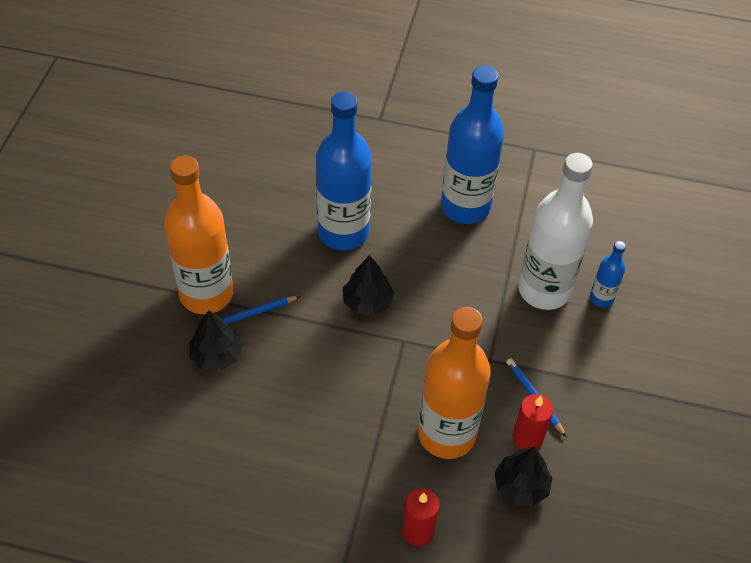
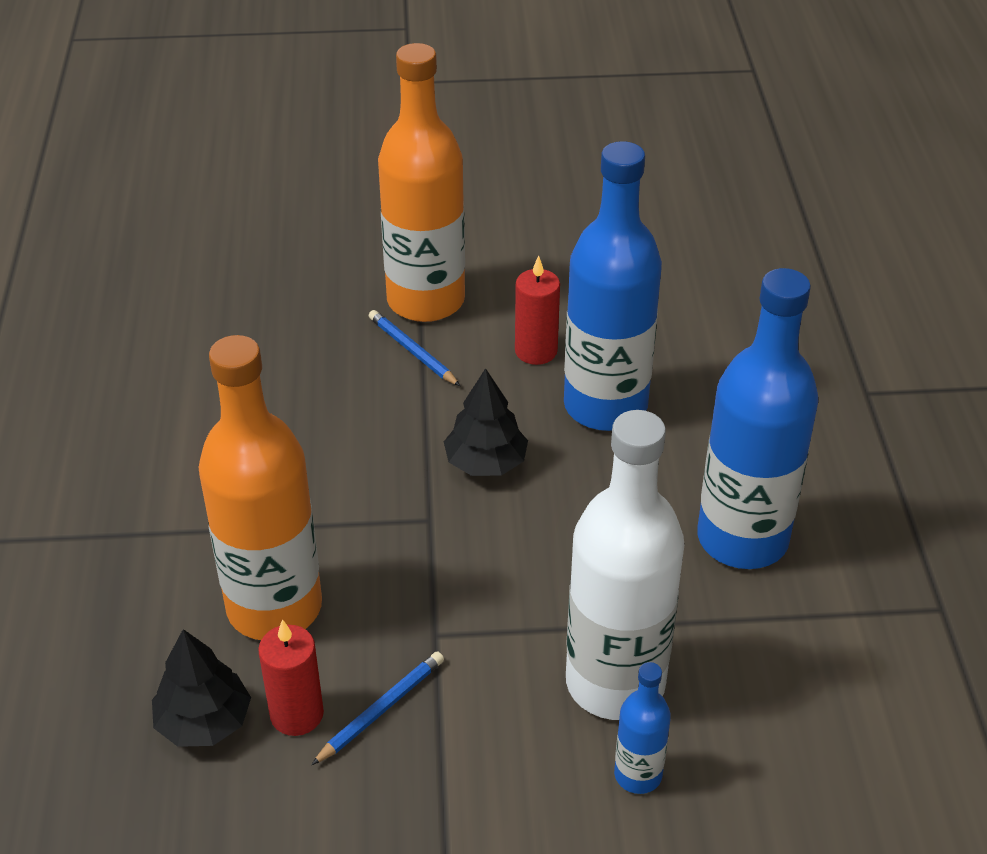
camera: 75 degrees right, 10 degrees down
(216, 355) = (329, 335): black tree -> none
(418, 531) = (99, 608): red candle -> red candle (536, 351)

